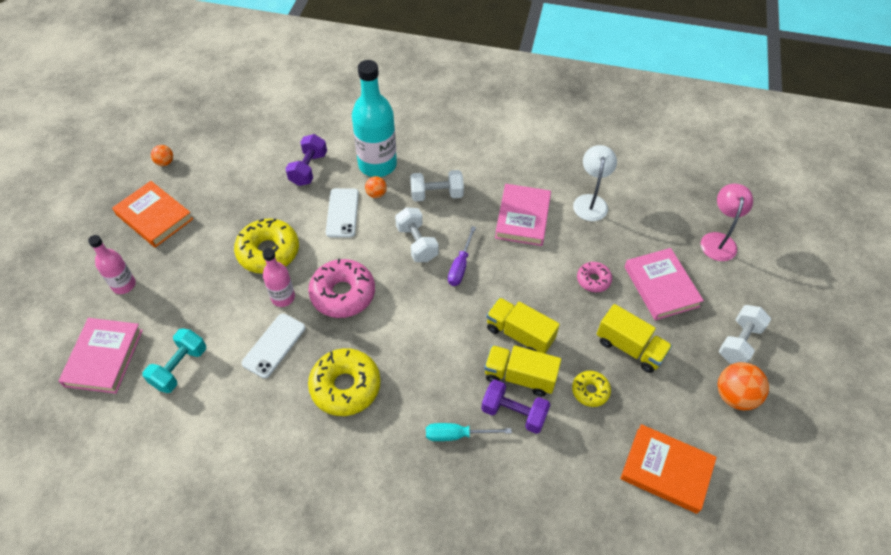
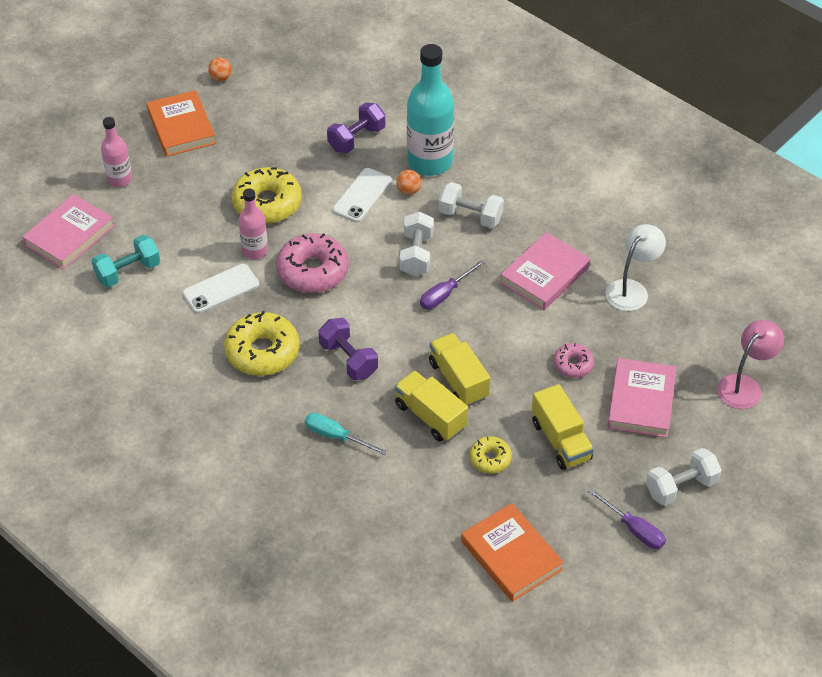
camera: 30 degrees right, 5 degrees down
(514, 413) = (401, 443): purple dumbbell -> purple dumbbell (348, 359)
(734, 396) = (634, 529): orange ball -> purple screwdriver

